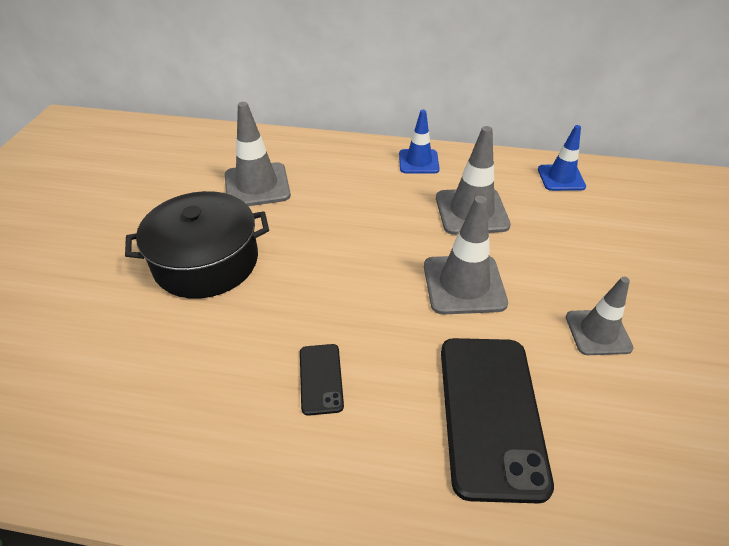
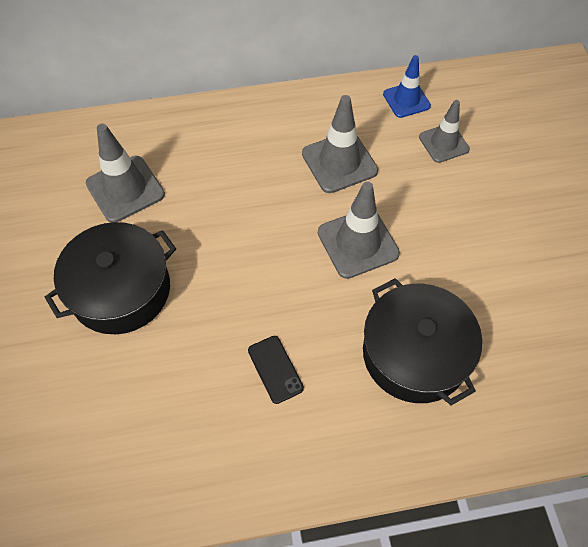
camera: 20 degrees left, 15 degrees up
(418, 162) = (271, 115): blue traffic cone -> none
(491, 413) = (415, 353): black phone -> black pot
(598, 332) = (474, 256): grey traffic cone -> grey traffic cone (443, 143)

